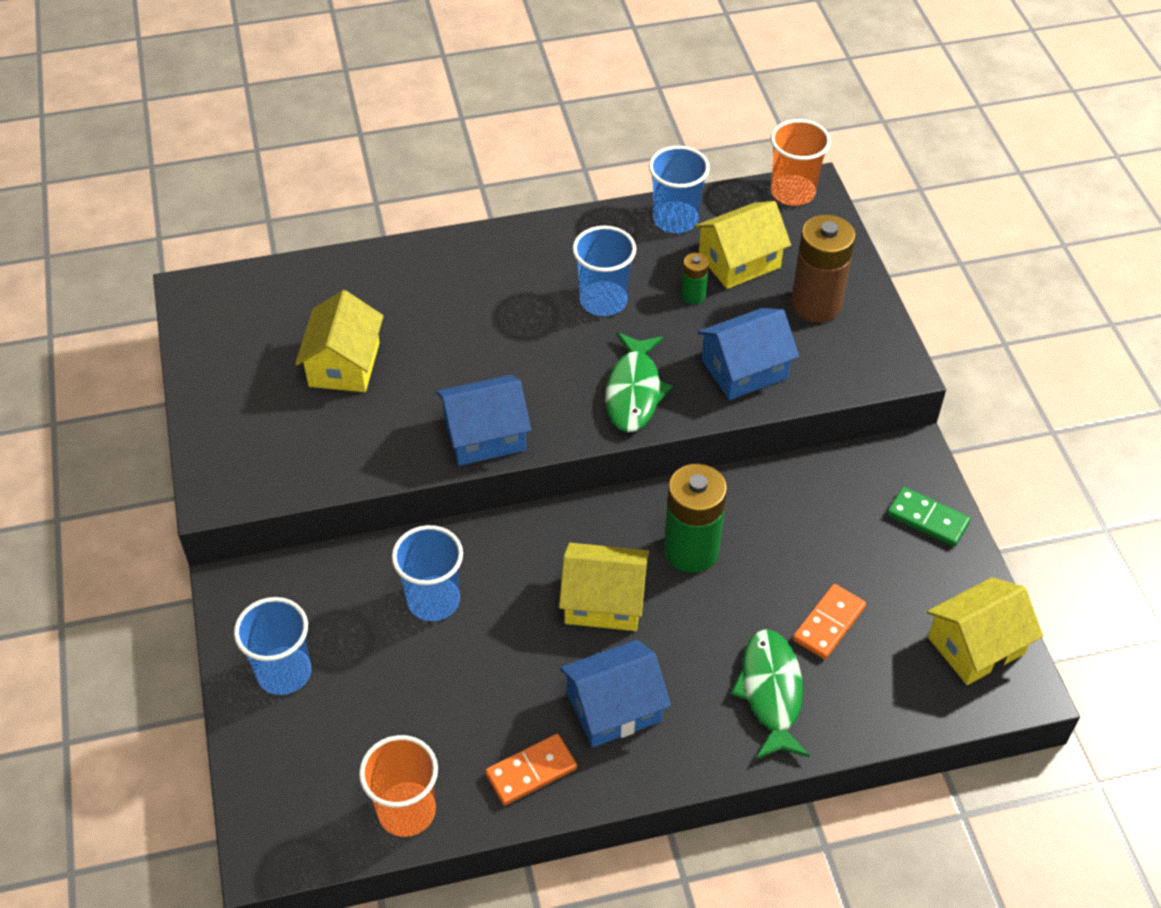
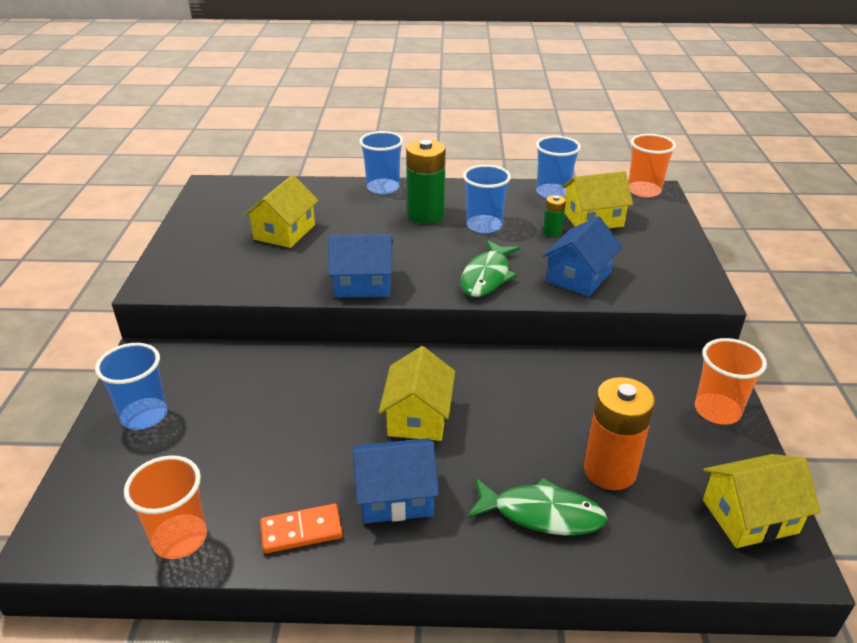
camera: 15 degrees right, 15 degrees down
(433, 600) = (283, 390): blue cup -> blue cup (383, 188)
(604, 601) = (418, 416): yellow house -> yellow house turned 75 degrees clockwise
(691, 550) = (504, 395): green battery -> green battery (426, 215)
(744, 369) = (578, 276): blue house -> blue house turned 45 degrees counterclockwise
(771, 692) = (541, 514): green fish -> green fish turned 90 degrees clockwise
(816, 304) = (646, 249): brown battery -> none
(828, 623) = (610, 470): orange domino -> orange battery
(927, 519) = (717, 410): green domino -> orange cup

